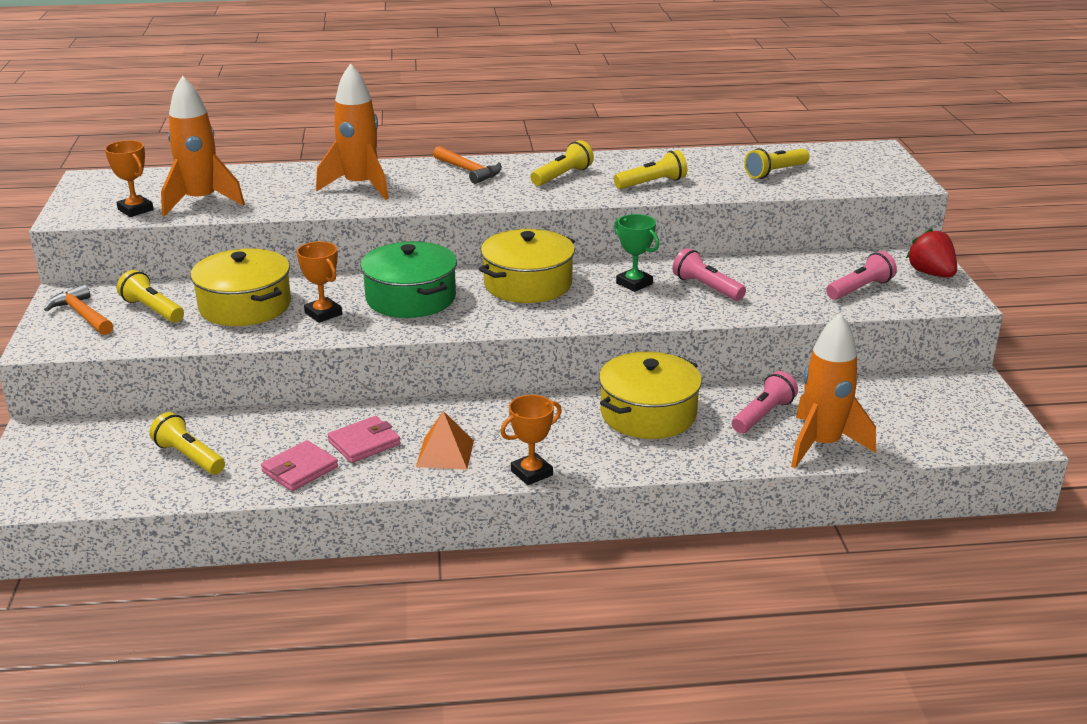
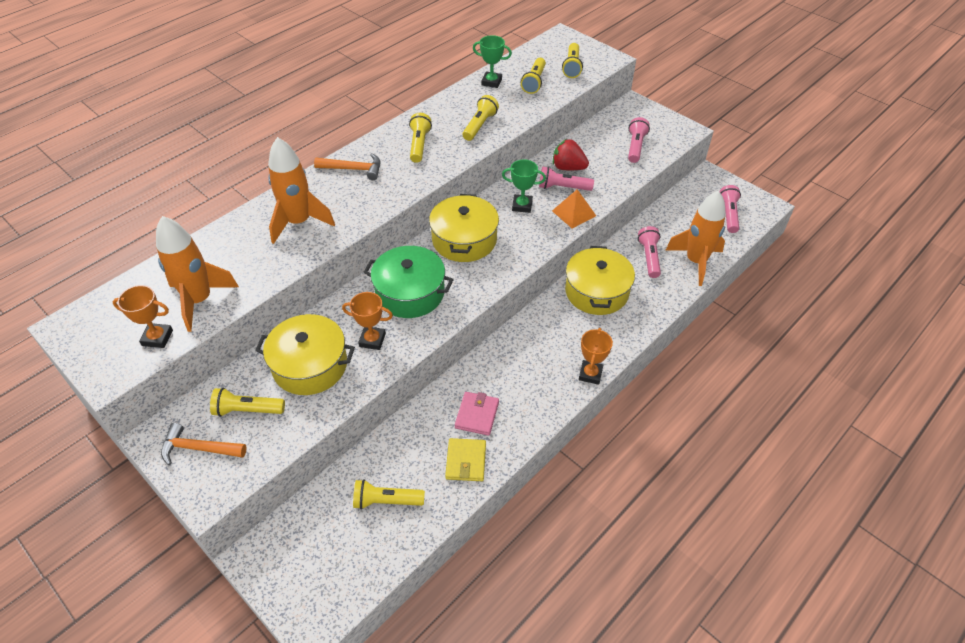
camera: 40 degrees left, 20 degrees up
(300, 469) = (466, 461): pink wallet -> yellow wallet
(445, 453) = (530, 391): orange pyramid -> orange pyramid (574, 213)
(723, 158) = (491, 82): none -> green trophy
(845, 175) = (572, 67): none -> yellow flashlight
(931, 274) = (653, 117): red strawberry -> red strawberry (568, 168)
(942, 425) = (728, 215): none -> pink flashlight

